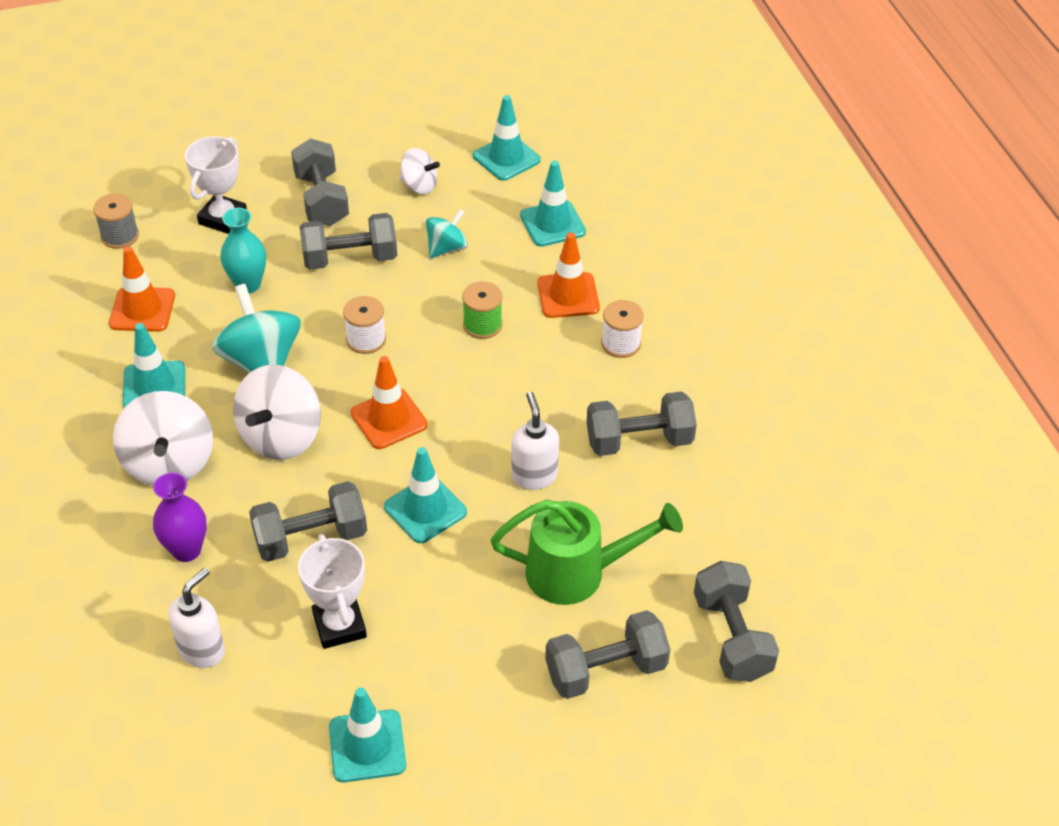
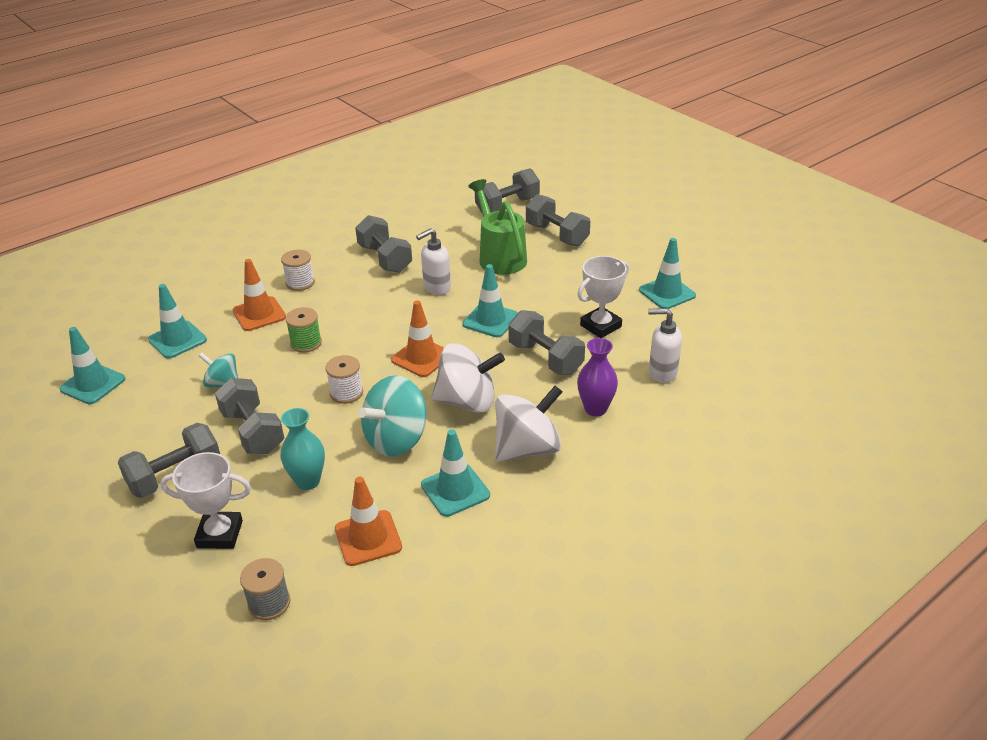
camera: 110 degrees left, 10 degrees down
(419, 185) = (141, 422): white spinning top -> none

